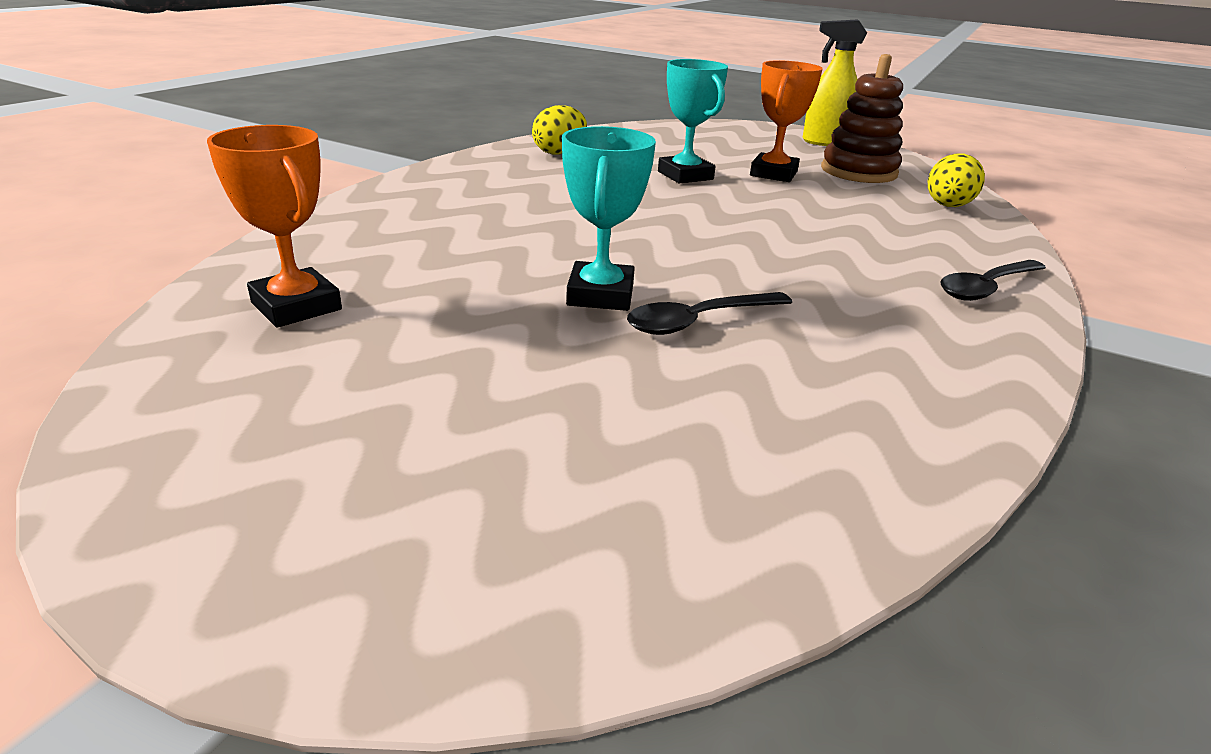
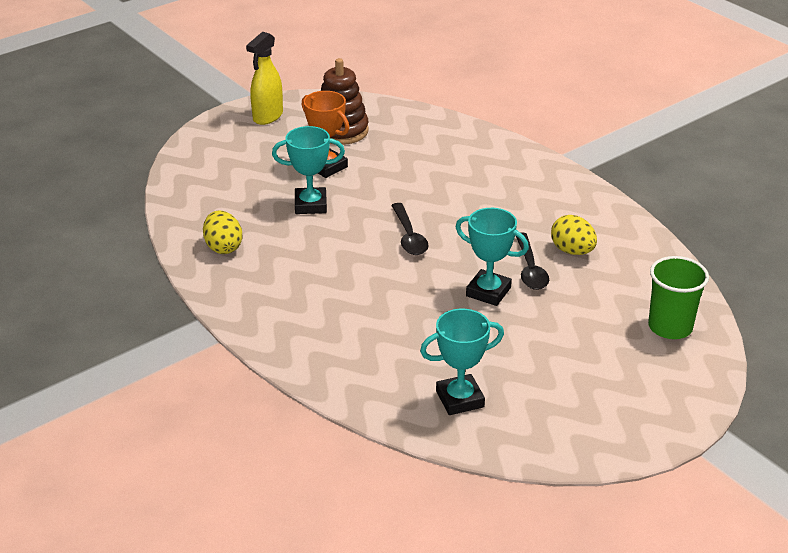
camera: 65 degrees left, 5 degrees up
(296, 306) = (460, 399): orange trophy -> turquoise trophy
(646, 522) = (670, 327): none -> green cup
(947, 206) = (420, 127): yellow egg -> yellow egg (572, 251)
(986, 288) = (530, 169): black spoon -> black spoon (409, 236)

